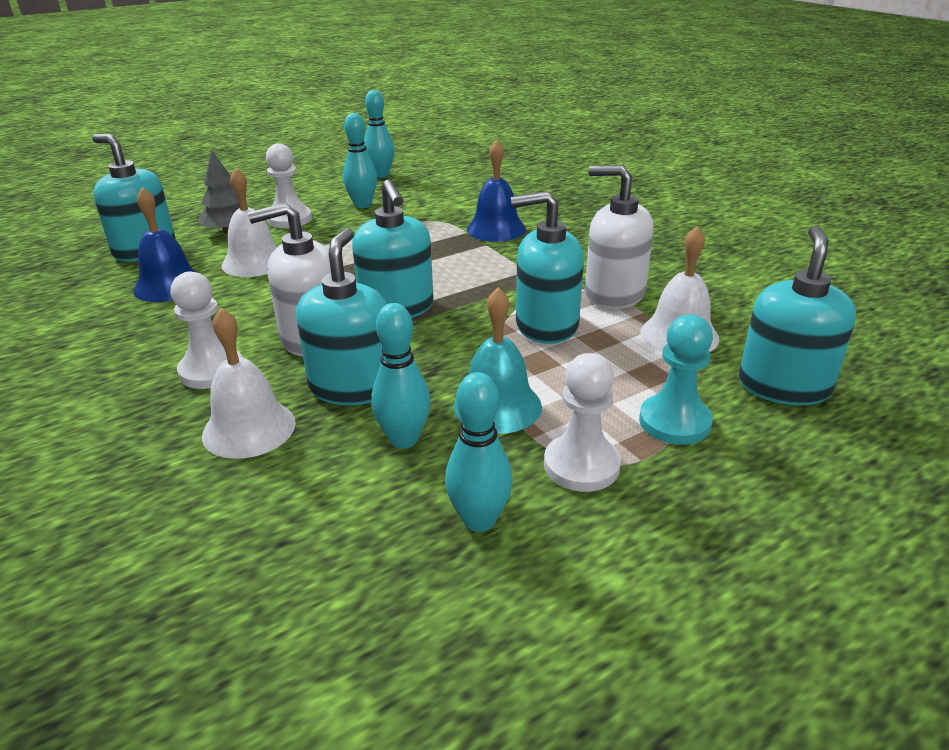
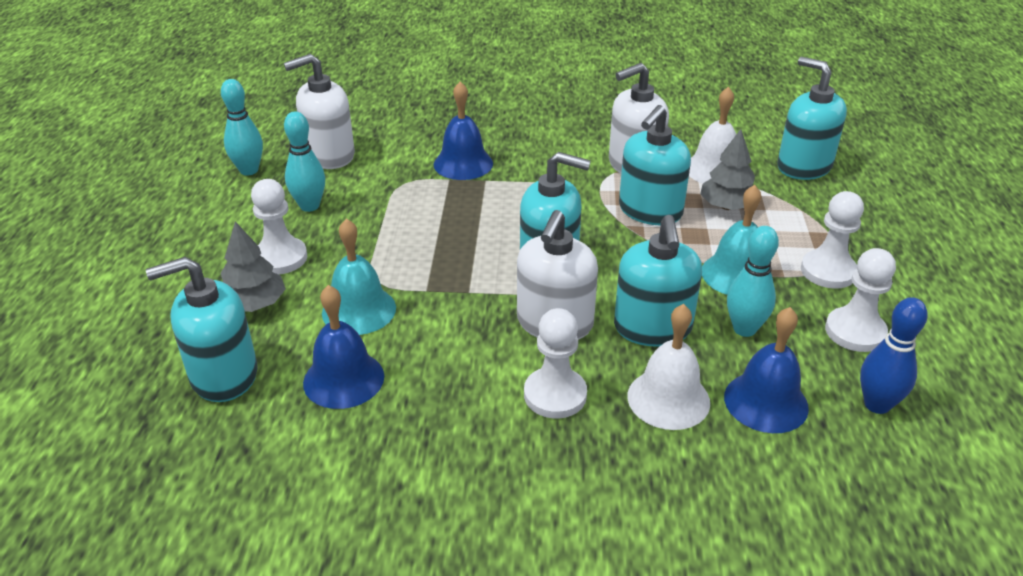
camera: 55 degrees left, 5 degrees up
(254, 262) = (359, 310): white bell -> turquoise bell
(289, 490) = (766, 402): none -> blue bell
(347, 577) = (877, 404): none -> blue bowling pin
(352, 386) = (652, 328): turquoise soap dispenser -> turquoise soap dispenser turned 135 degrees counterclockwise
(435, 188) = (329, 155): none -> white soap dispenser
(479, 520) = (855, 332): turquoise bowling pin -> white pawn
(618, 363) = (726, 206): none -> grey tree
(674, 422) = (809, 219): turquoise pawn -> none

